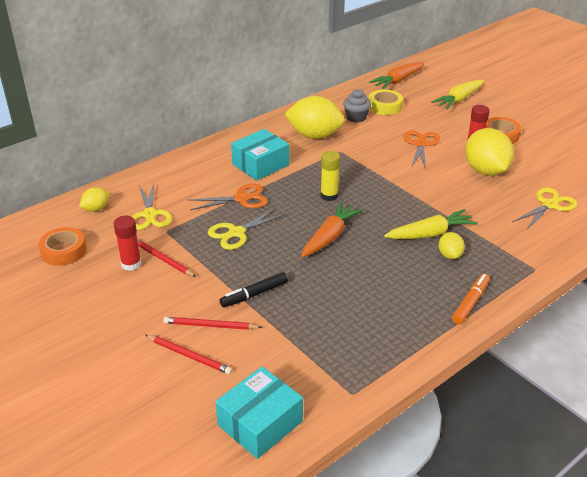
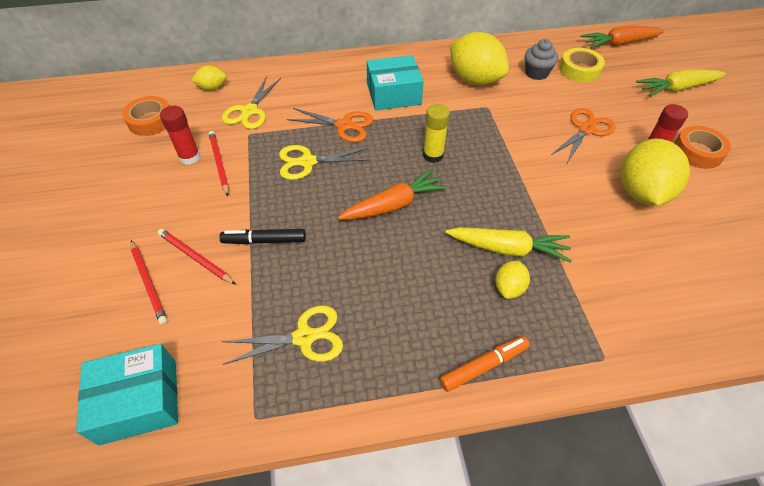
camera: 30 degrees right, 15 degrees up
(549, 205) = (694, 273): yellow scissors -> yellow scissors (304, 337)

